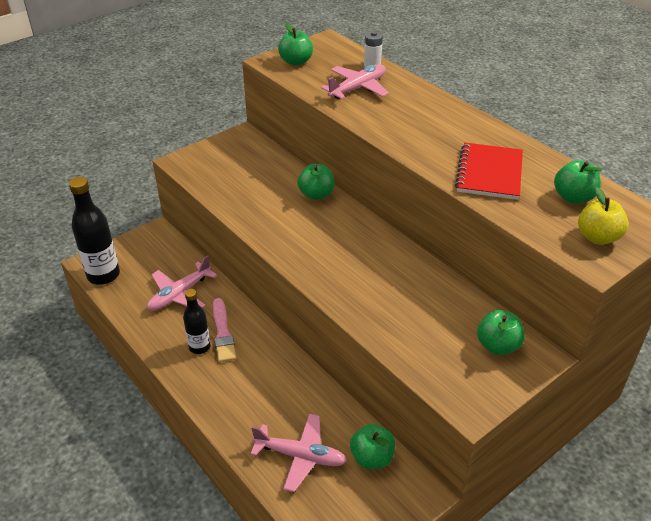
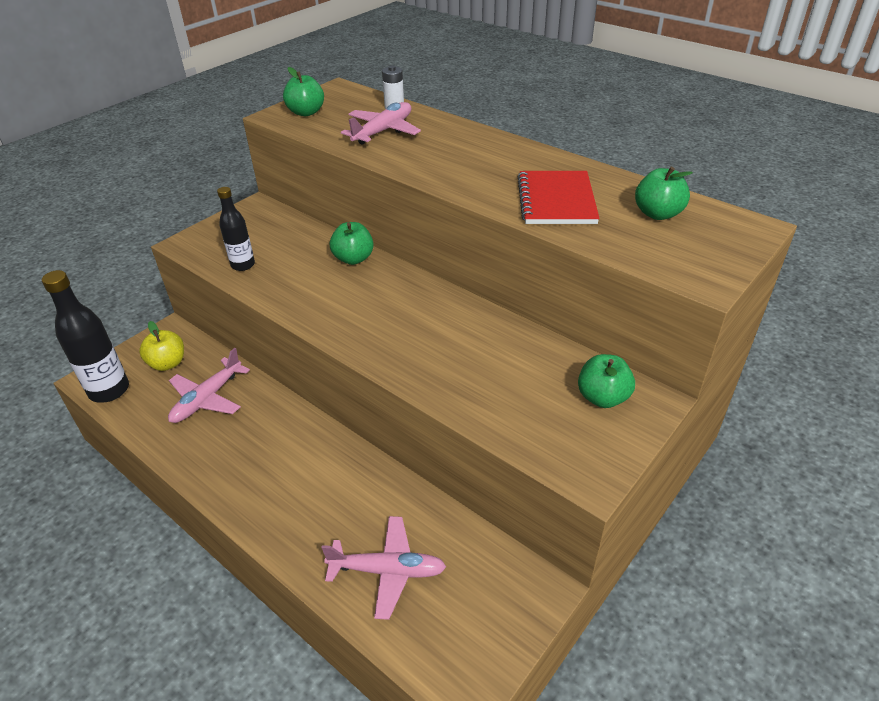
camera: 10 degrees left, 0 degrees up
(199, 347) = (240, 457): black bottle -> black bottle (243, 265)
(223, 333) = (267, 436): pink brush -> none
(372, 457) = (474, 556): green apple -> none
(597, 237) = (699, 252): yellow apple -> yellow apple (168, 363)

